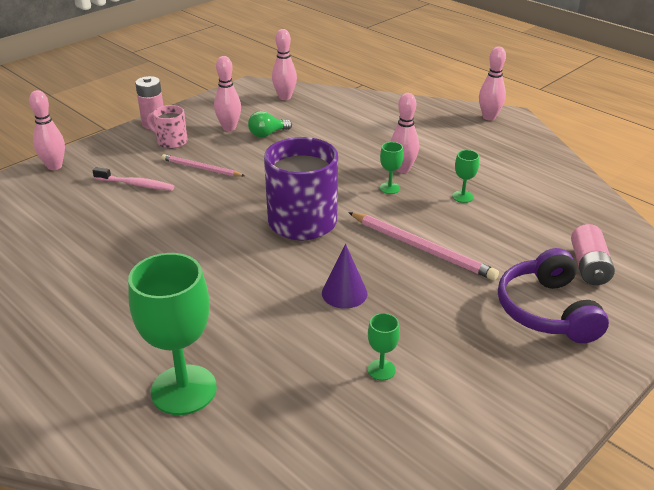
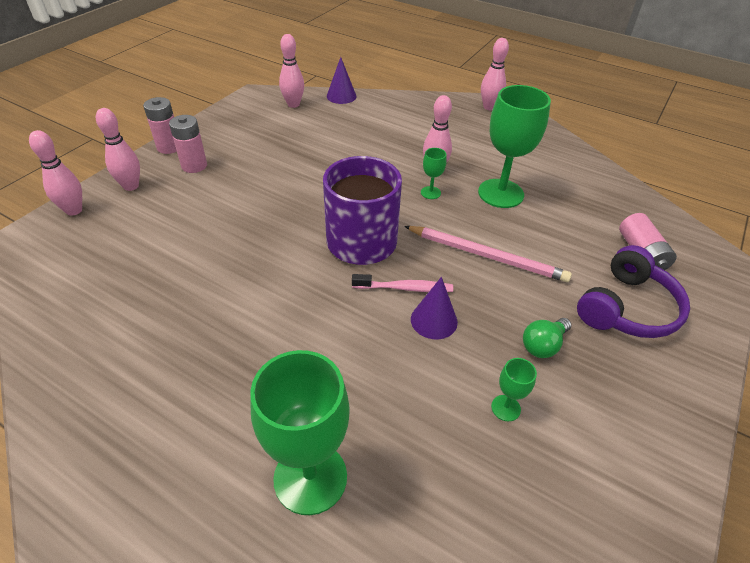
camera: 15 degrees left, 10 degrees up
(136, 184) = (172, 221): pink toothbrush -> pink toothbrush (405, 288)
(171, 141) = (194, 166): pink mug -> pink battery
(201, 168) = (236, 193): pink pencil -> none
(229, 128) = (249, 143): pink bowling pin -> pink bowling pin (131, 186)
(267, 134) = (290, 146): green light bulb -> green light bulb (543, 345)
(336, 94) = (341, 96): none -> purple cone
(462, 197) = (500, 193): green goblet -> green goblet, size x2.25
(547, 310) = (627, 308): purple headphones -> purple headphones turned 120 degrees counterclockwise

